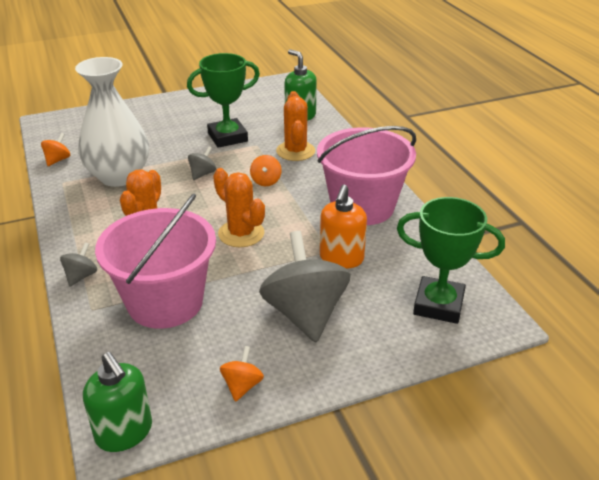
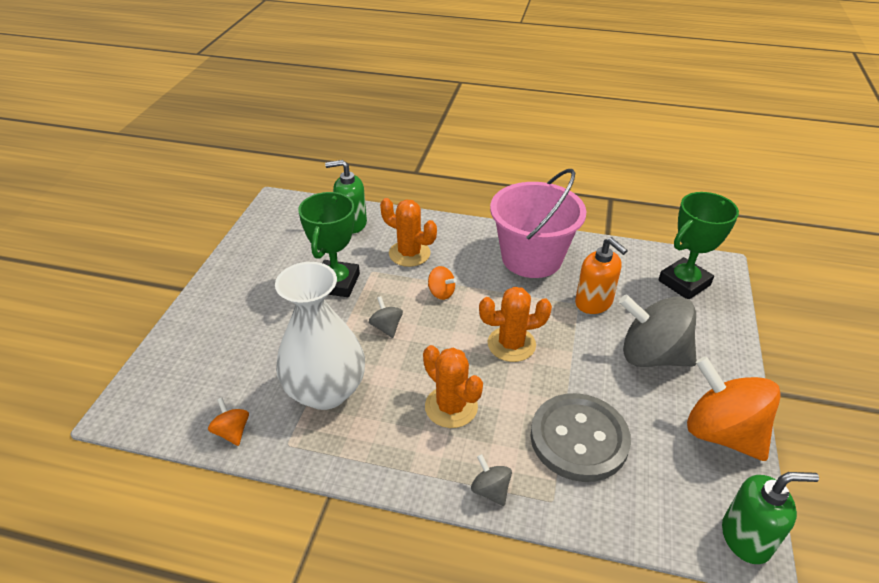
camera: 55 degrees left, 5 degrees up
(165, 302) = (579, 439): pink bucket -> grey button
(242, 385) = (721, 433): orange spinning top -> orange spinning top, size x2.26

